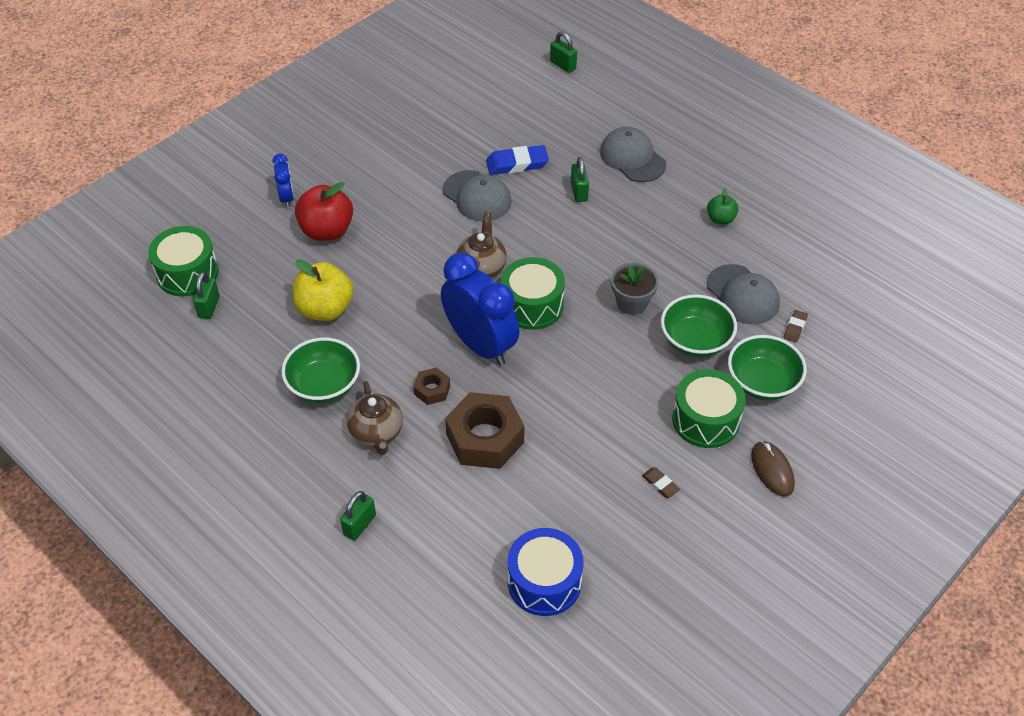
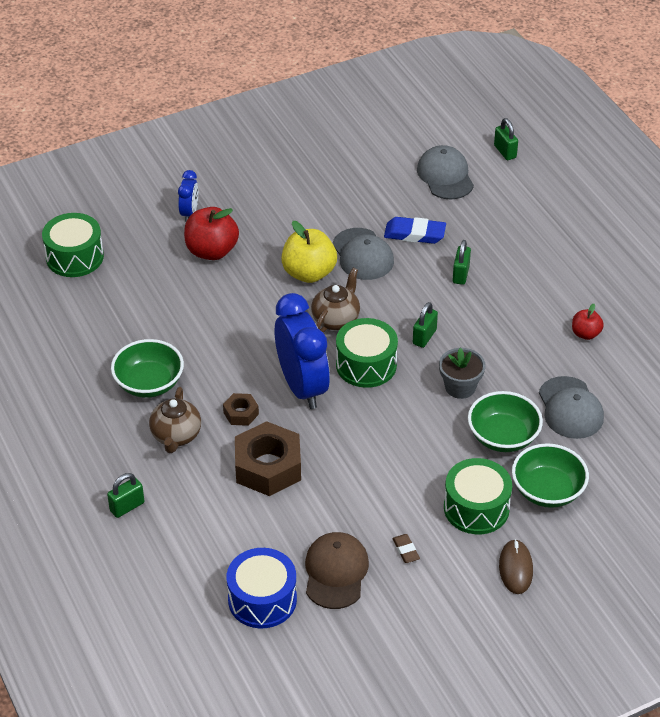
camera: 20 degrees right, 5 degrees down
(209, 307) = (80, 291): green padlock -> green padlock (424, 337)
(325, 309) = (179, 319): yellow apple -> yellow apple (309, 273)
(603, 529) = (336, 572): none -> brown cap
(632, 158) = (528, 255): grey cap -> grey cap (445, 176)
(720, 219) = (585, 334): green apple -> red apple
(795, 328) = (605, 451): brown eraser -> none

